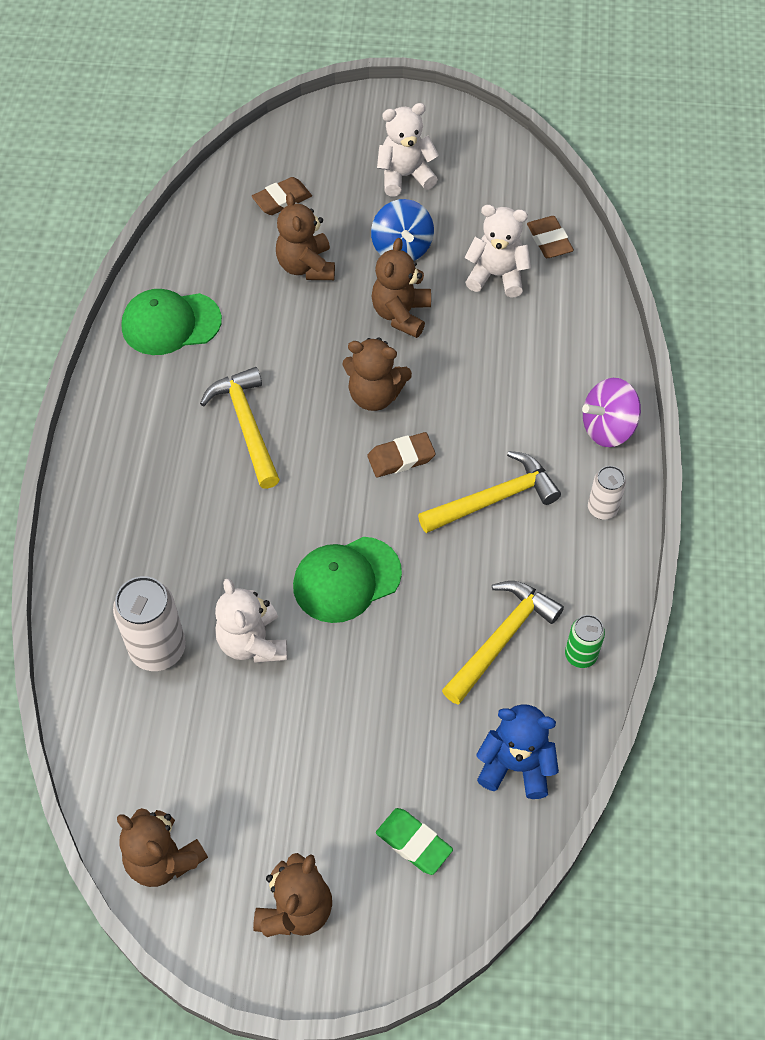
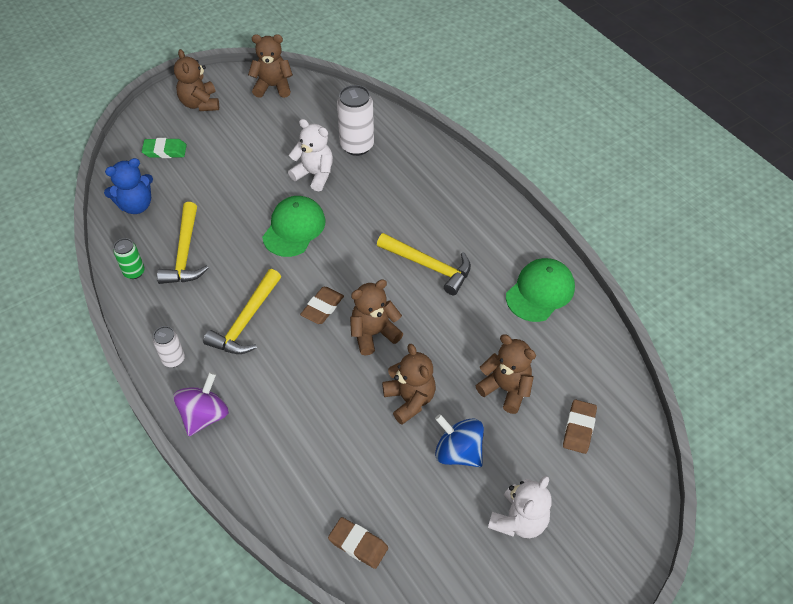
camera: 140 degrees right, 5 degrees down
(496, 276) = (371, 480): white teddy bear -> none

